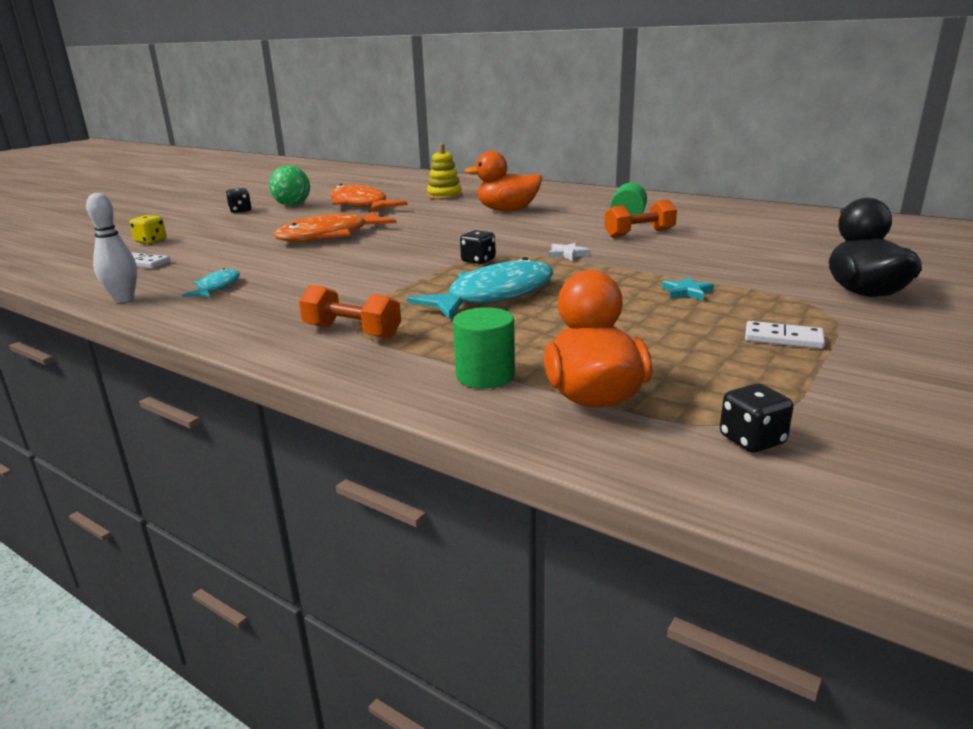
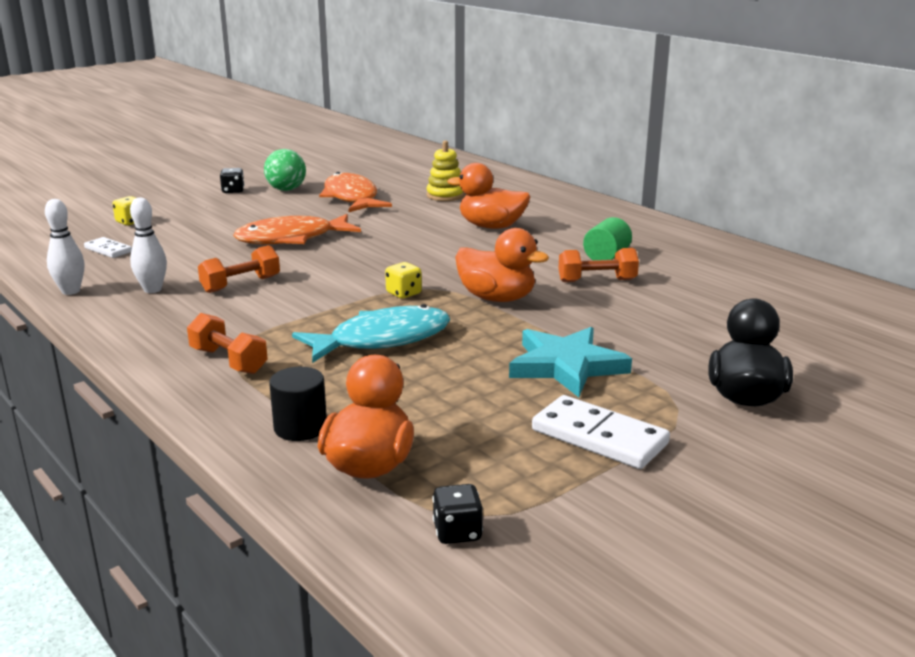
camera: 15 degrees right, 0 degrees up
(217, 287) = (152, 289): turquoise fish -> white bowling pin
(309, 273) = (241, 284): none -> orange dumbbell
(478, 261) = (404, 293): black dice -> yellow dice
(485, 376) = (300, 427): green cylinder -> black cylinder
(567, 254) = (497, 298): white star -> orange duck
(687, 292) = (566, 366): turquoise star -> turquoise star, size x2.34
(783, 339) = (599, 437): white domino -> white domino, size x1.74

